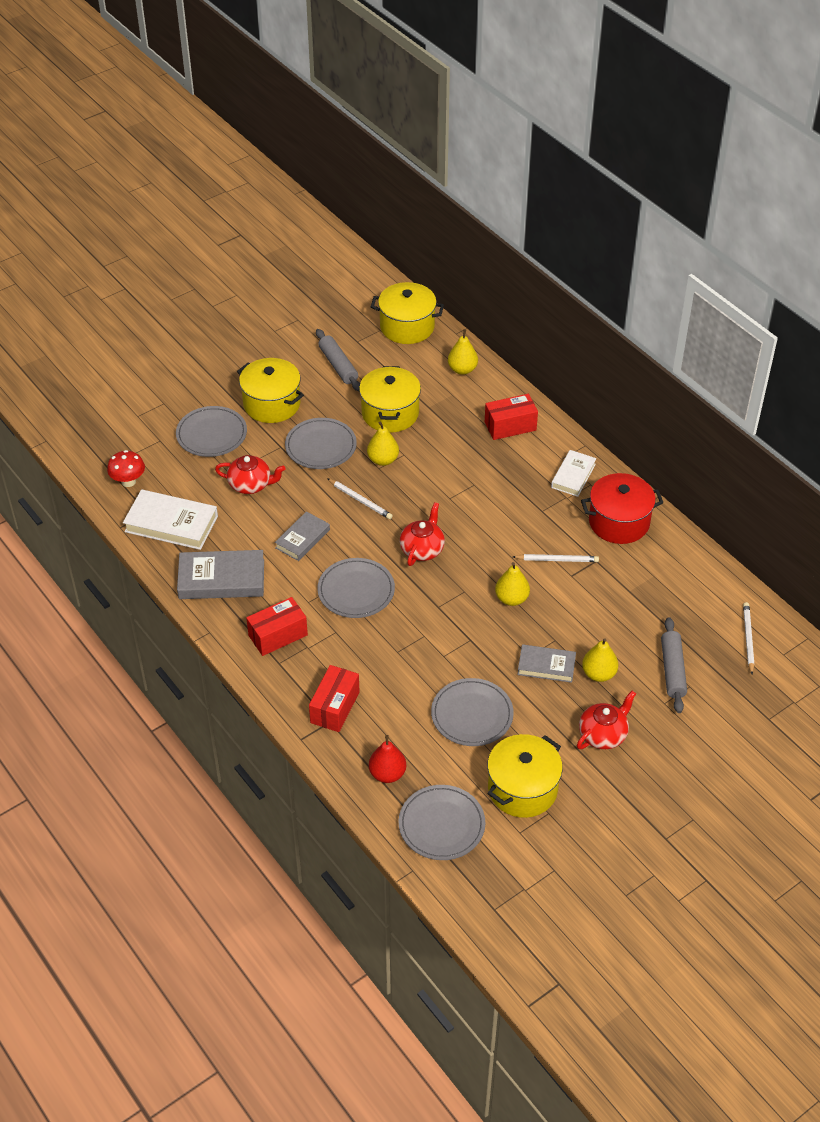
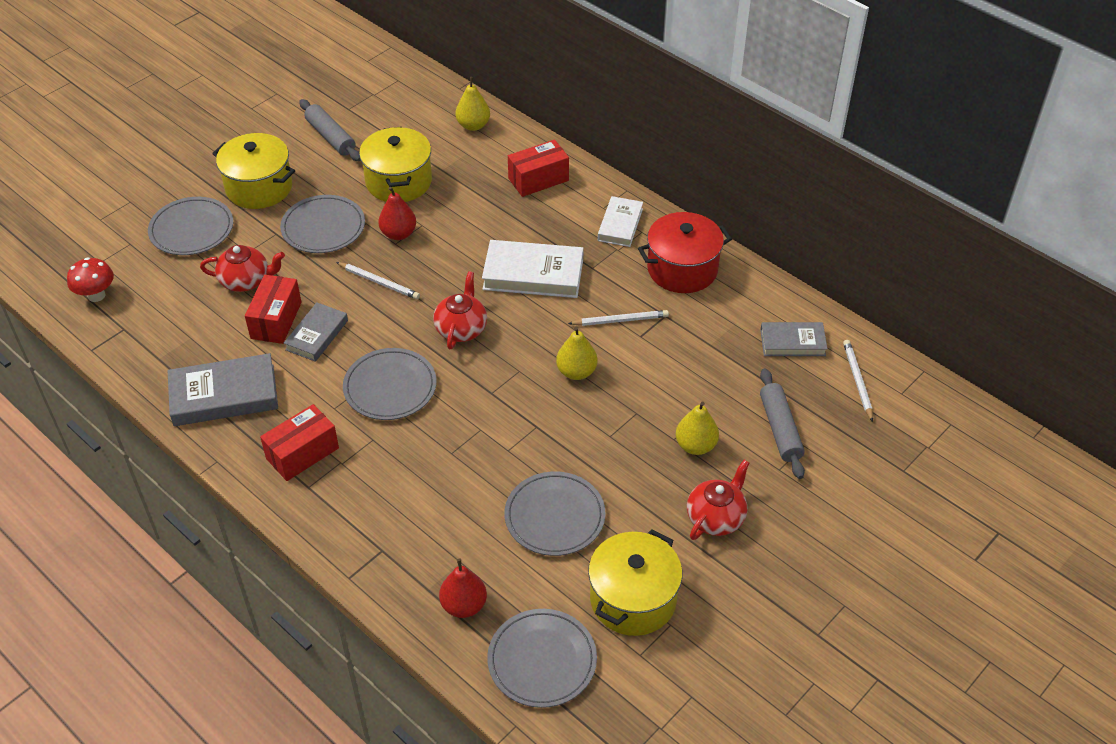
camera: 10 degrees left, 0 degrees up
(171, 524) = (154, 338): white book -> white book (533, 274)
(335, 707) = (385, 531): red box -> red box (276, 320)
(383, 460) = (398, 234): yellow pear -> red pear
(407, 327) = (403, 87): yellow pot -> none
(546, 666) = (632, 445): grey book -> grey book (792, 342)

